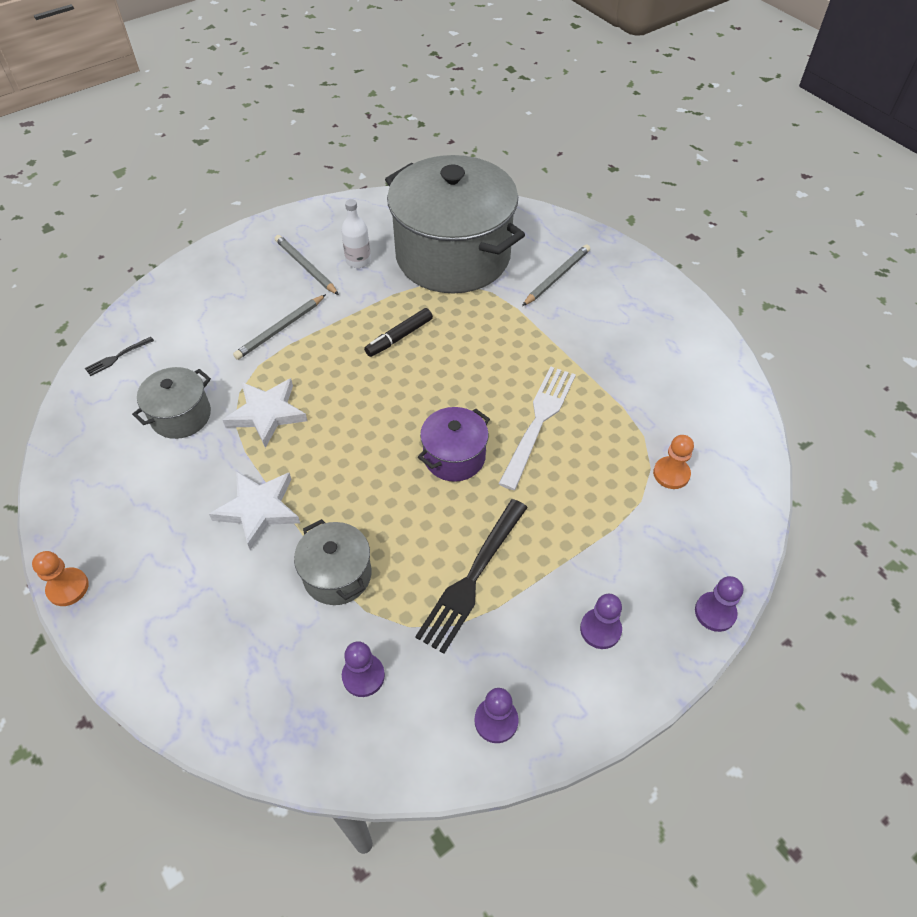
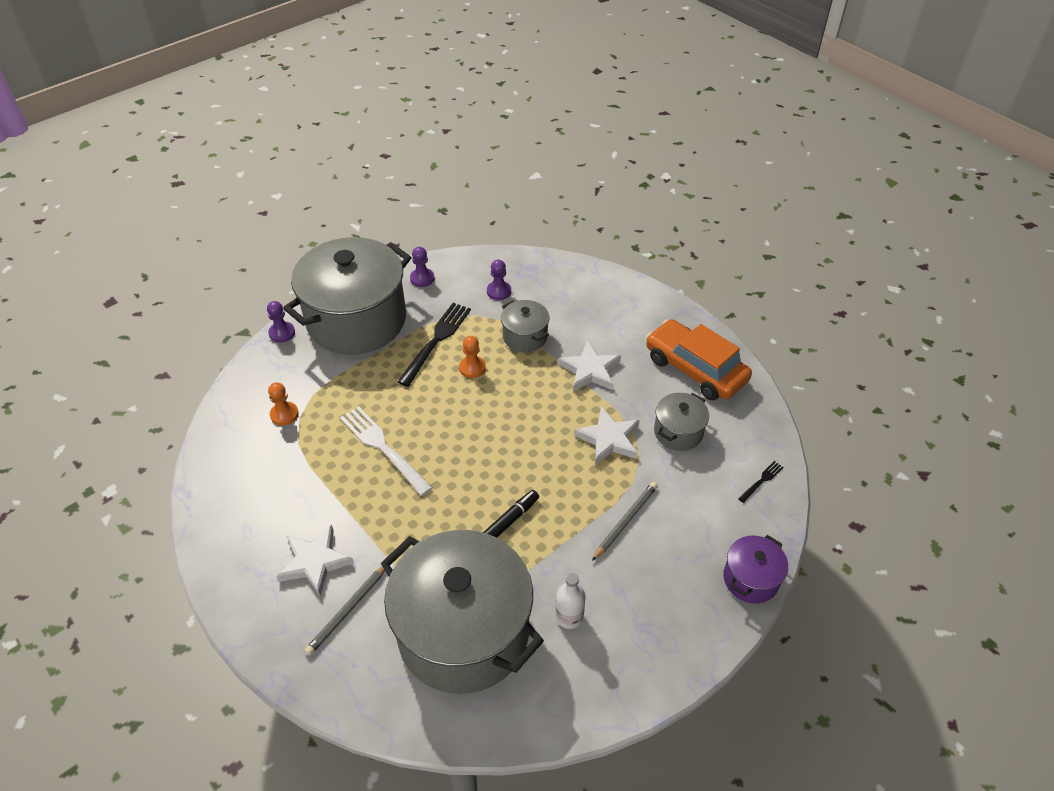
camera: 175 degrees right, 5 degrees down
(68, 588) = (694, 319): orange pawn -> orange pawn (472, 368)
(114, 500) = (695, 369): none -> orange car
(306, 267) = (624, 603): grey pencil -> none
(454, 457) = (451, 415): purple pot -> purple pot (750, 579)
(538, 422) = (383, 448): white fork -> white fork turned 120 degrees clockwise
(596, 315) = (314, 562): none -> white star
(600, 629) = (356, 320): purple pawn -> grey pot

